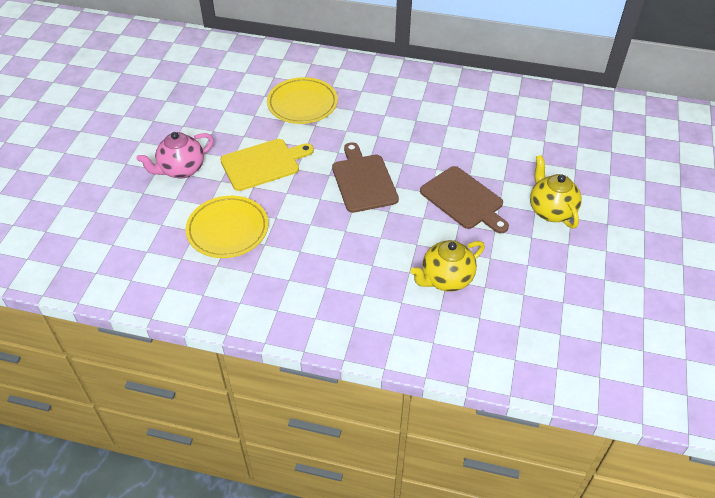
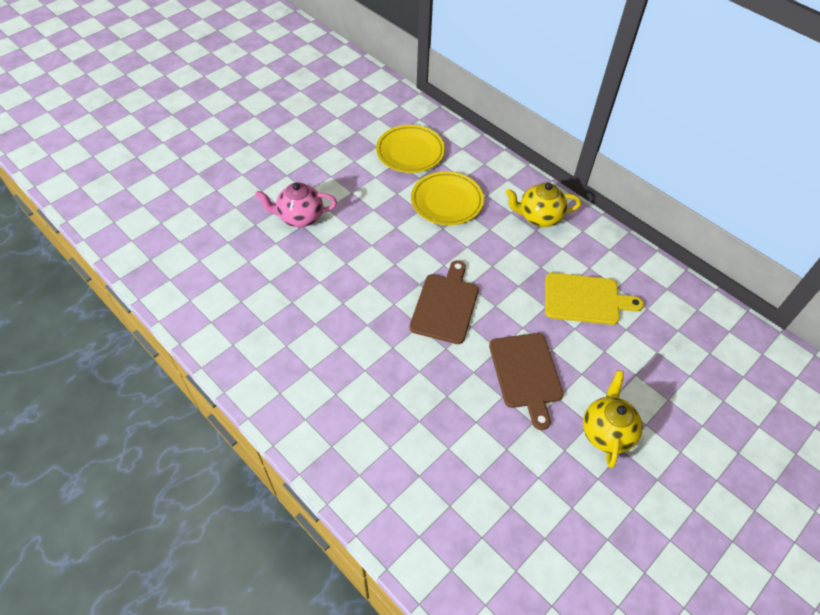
camera: 30 degrees right, 5 degrees up
(228, 230) = (295, 294): yellow plate -> yellow plate (410, 152)
(263, 164) = (370, 245): yellow cutting board -> yellow cutting board (585, 299)
(446, 279) = (447, 447): yellow teapot -> yellow teapot (539, 217)

